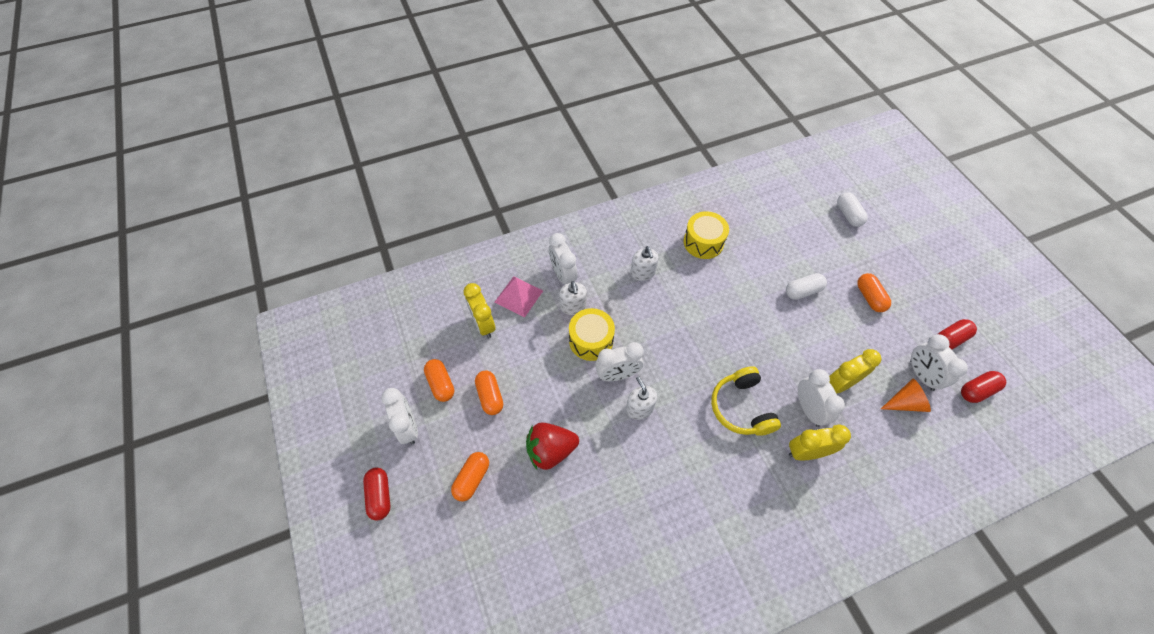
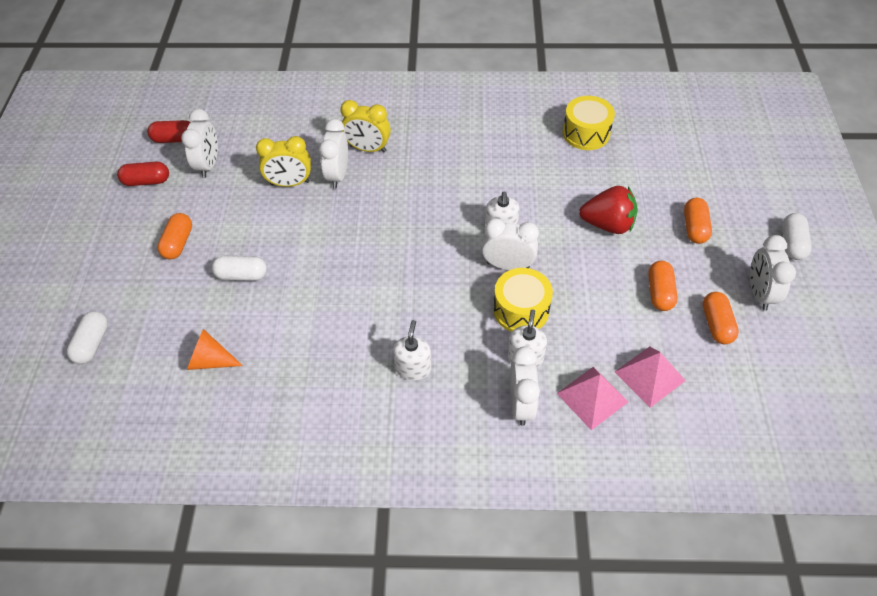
camera: 155 degrees left, 5 degrees down
(380, 496) = (792, 243): red capsule -> white capsule
(472, 479) = (694, 228): orange capsule -> orange capsule turned 45 degrees counterclockwise
(483, 324) = (649, 376): yellow clock -> pink pyramid
(703, 242) = (307, 379): yellow drum -> yellow drum (586, 133)
(741, 407) = (399, 197): yellow headphones -> none
(905, 403) = (247, 152): orange cone -> orange cone (210, 360)

